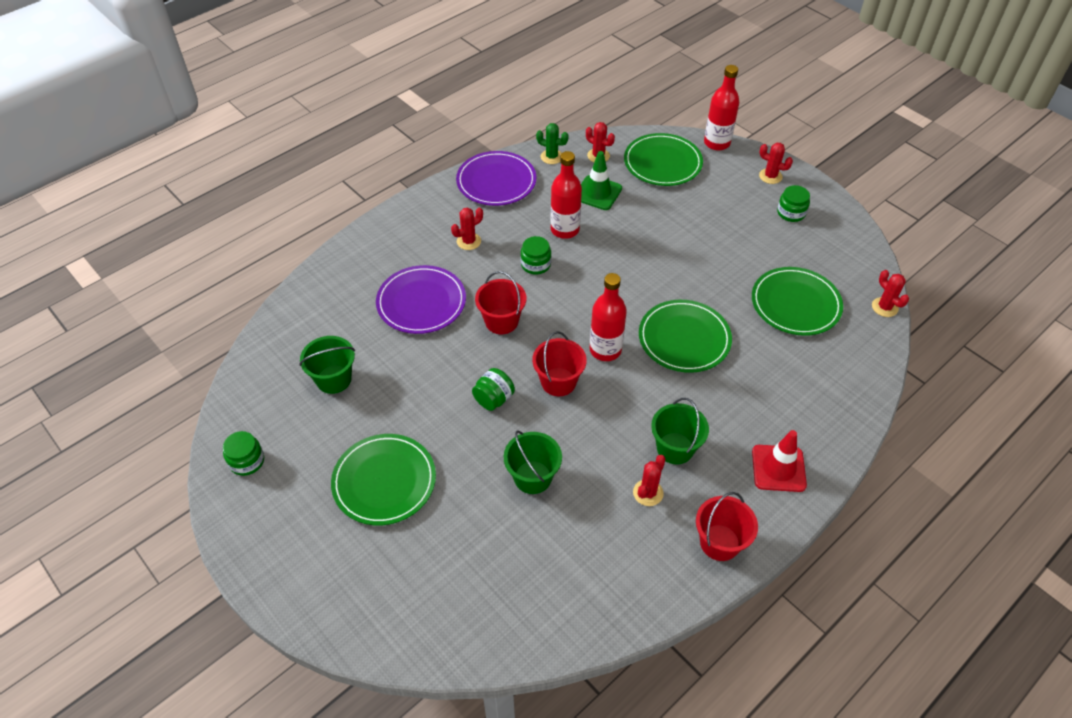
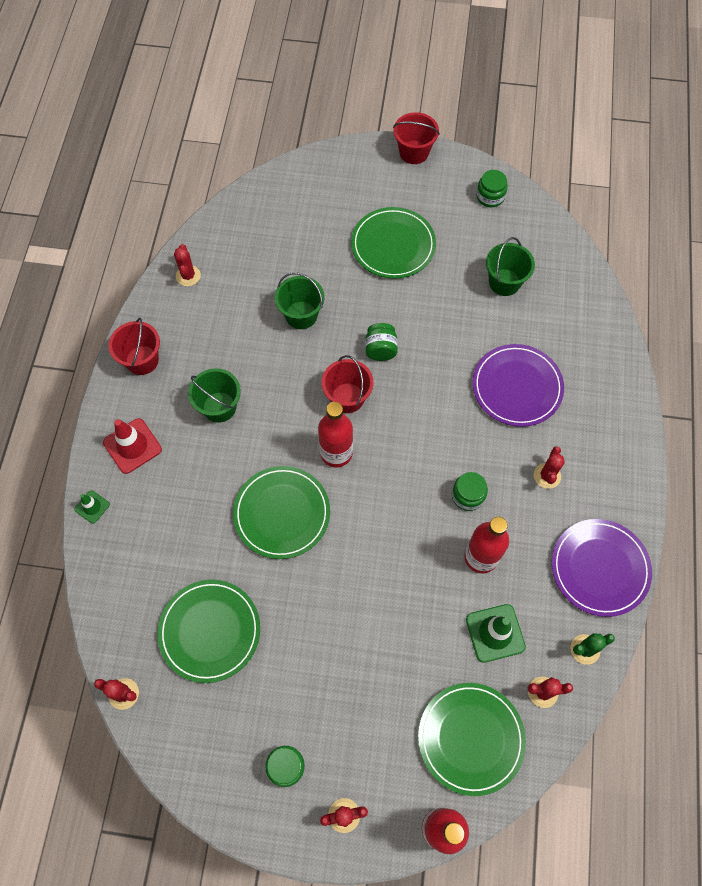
camera: 140 degrees right, 15 degrees up
(501, 321) = (439, 417): red bucket -> red bucket (414, 152)
(648, 493) = (214, 360): red cactus -> red cactus (188, 276)
(845, 442) = (92, 507): none -> green traffic cone

